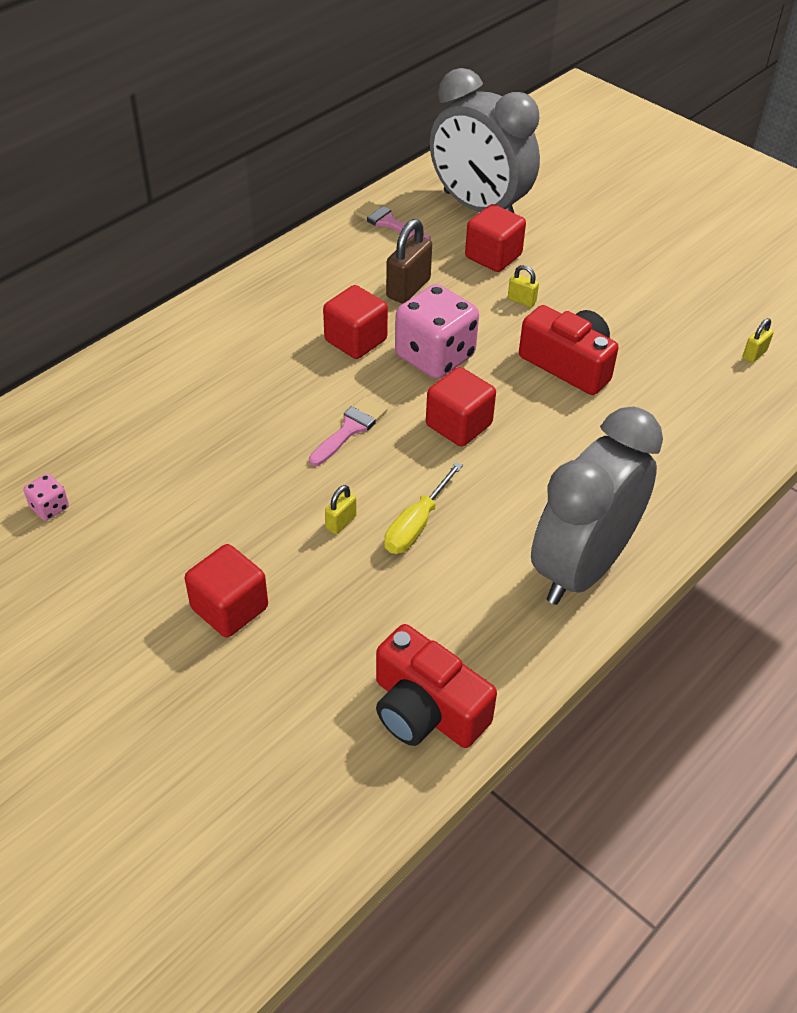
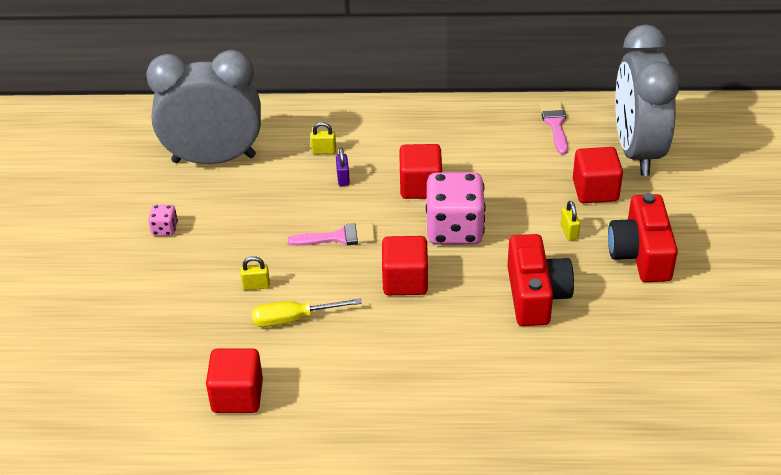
camera: 50 degrees right, 5 degrees down
(49, 507) = (134, 170): pink dice -> pink dice (164, 229)
(229, 608) = (139, 286): red cube -> red cube (237, 396)
(277, 377) = (343, 178): none -> purple padlock
(408, 288) = (503, 175): brown padlock -> none
(426, 710) = (151, 418): red camera -> red camera (641, 254)
(581, 568) = (347, 419): grey clock -> grey clock (214, 159)
(754, 354) = (689, 385): yellow padlock -> yellow padlock (324, 151)

